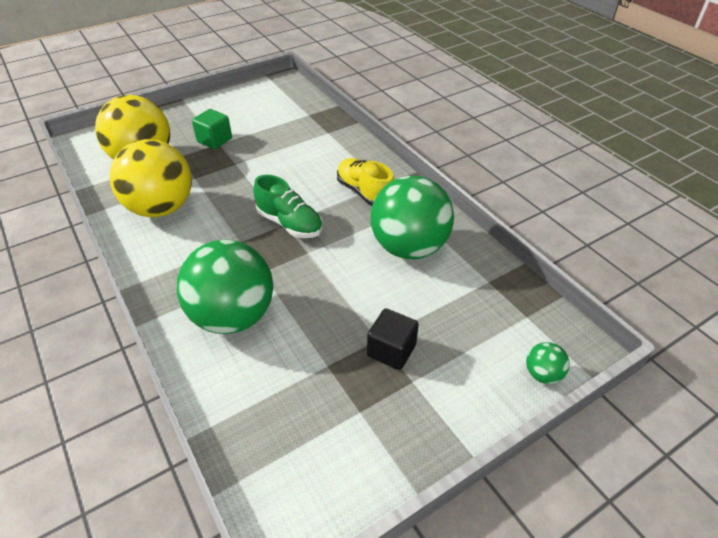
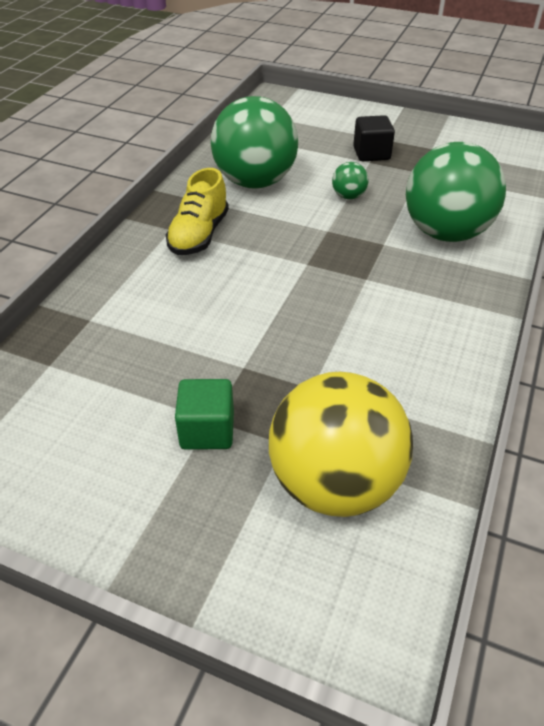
camera: 125 degrees left, 0 degrees up
(161, 208) = (396, 376): yellow ball -> none
(289, 223) = (302, 260): green shoe -> none
(542, 374) = (315, 102): green ball -> green ball (348, 196)

